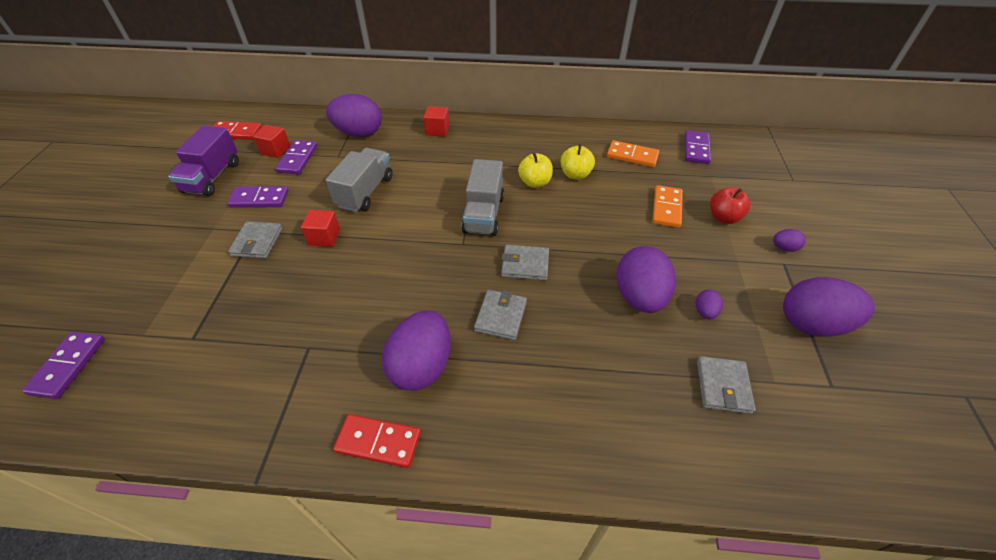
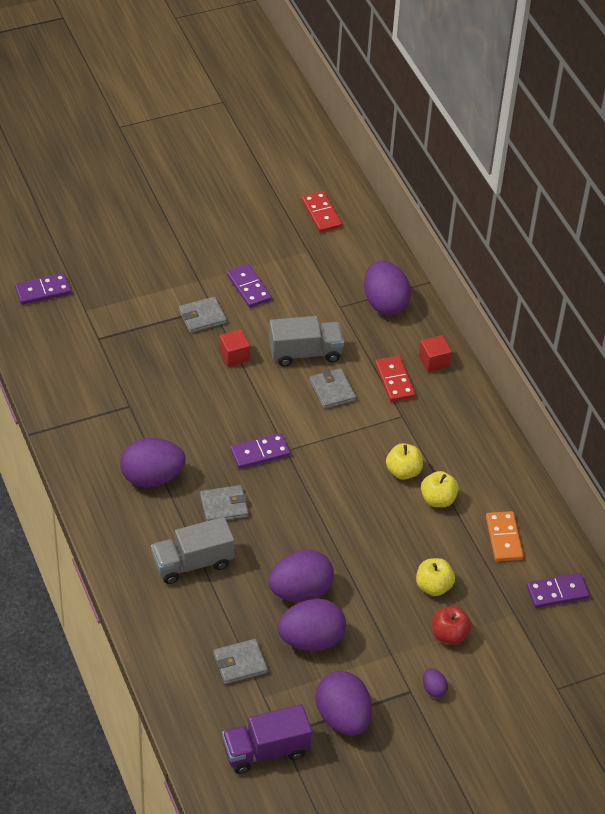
camera: 60 degrees right, 0 degrees up
(212, 177) = (253, 239): purple truck -> purple truck (266, 751)
(275, 150) = (316, 258): red cube -> none
(298, 159) = (316, 281): purple domino -> purple domino (260, 453)
(378, 442) = (85, 481): red domino -> red domino (394, 380)
(483, 214) = (332, 450): grey truck -> grey truck (192, 563)
(525, 264) = (289, 502): grey wallet -> grey wallet (332, 390)
(667, 208) = (433, 586): orange domino -> yellow apple
(705, 312) = (311, 640): purple egg -> purple egg, size x2.25

